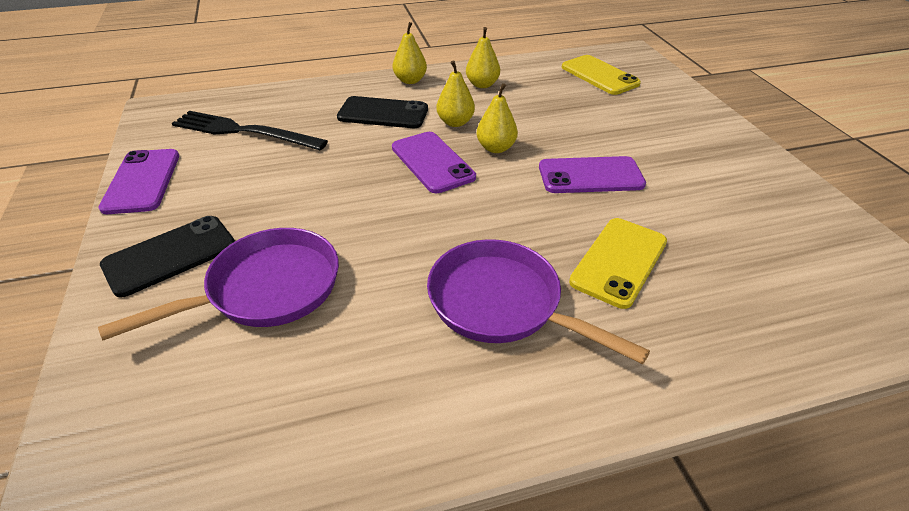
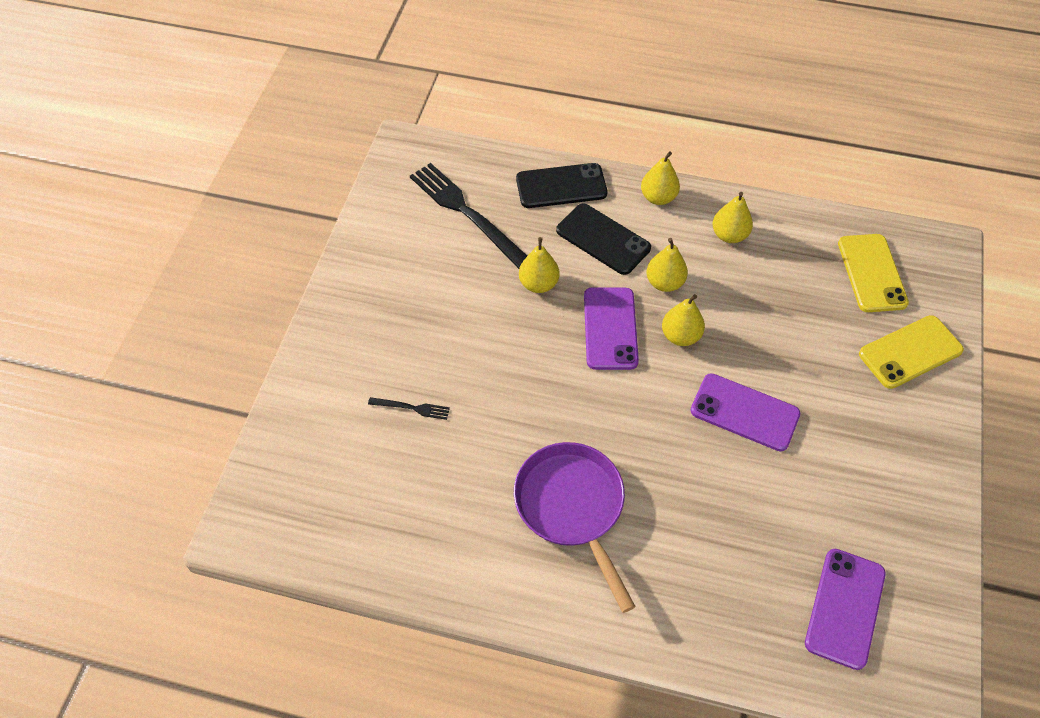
camera: 30 degrees right, 15 degrees up
(142, 181) = (363, 244): purple phone -> purple phone (845, 608)
(170, 255) = (358, 341): black phone -> black phone (561, 186)
(266, 289) = (412, 408): purple pan -> black fork
(345, 155) = (538, 284): none -> yellow pear
(619, 262) = (693, 516): yellow phone -> yellow phone (910, 352)

